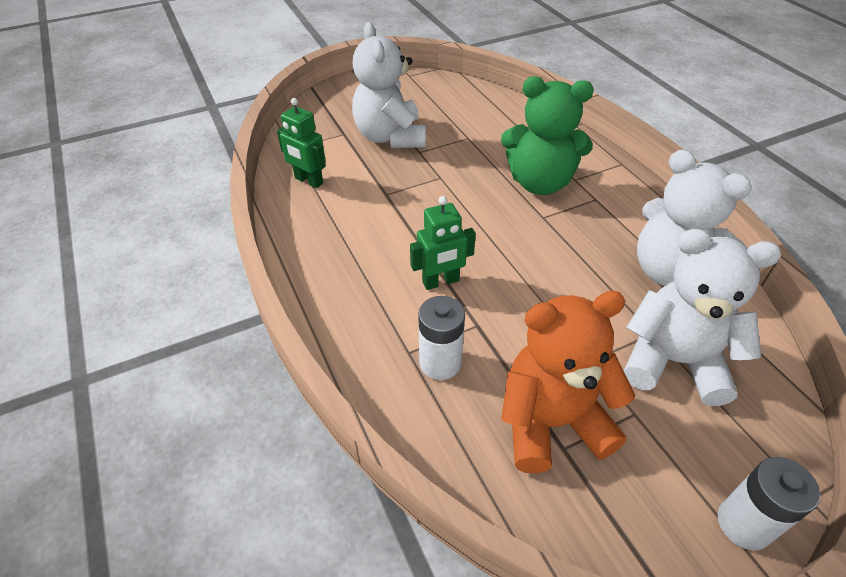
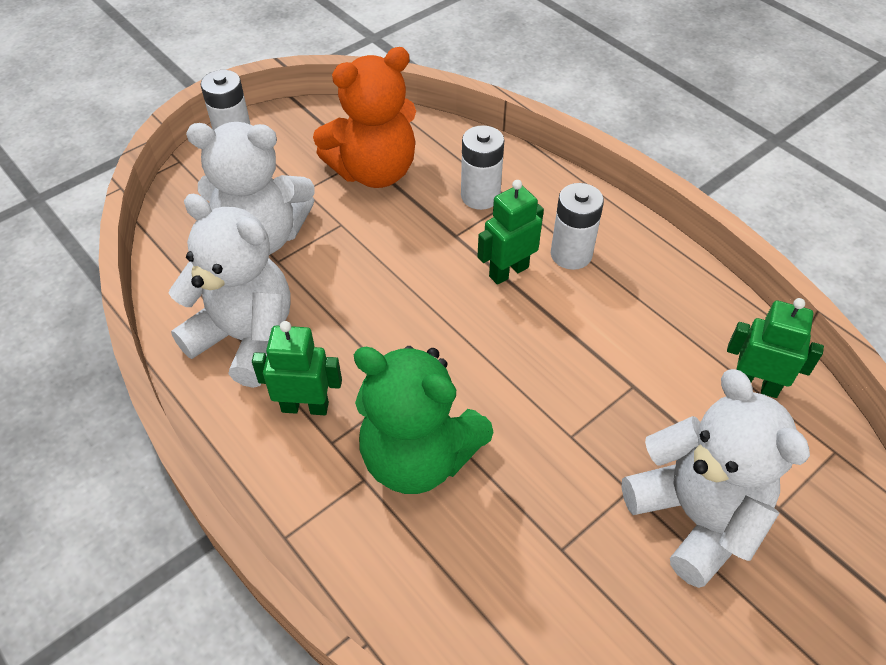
camera: 165 degrees right, 5 degrees up
(380, 286) = (571, 254): none -> white battery
(539, 183) = (418, 457): green teddy bear -> green teddy bear turned 150 degrees counterclockwise
(615, 219) = (305, 407): none -> green robot

